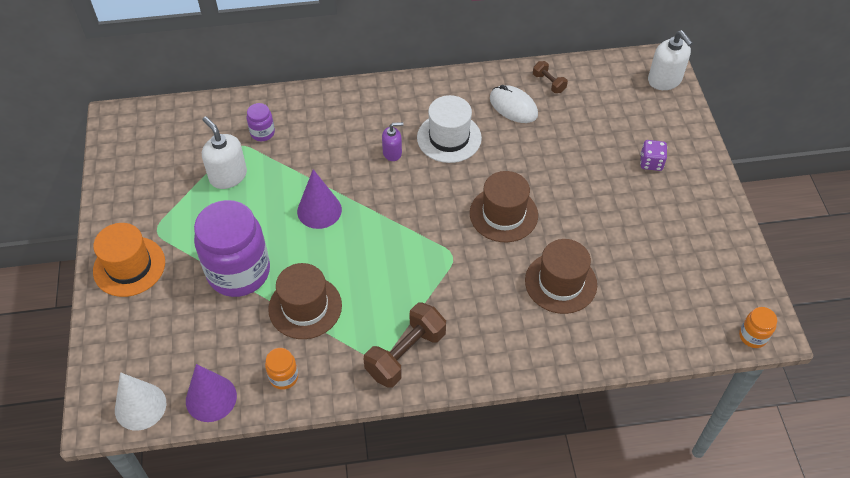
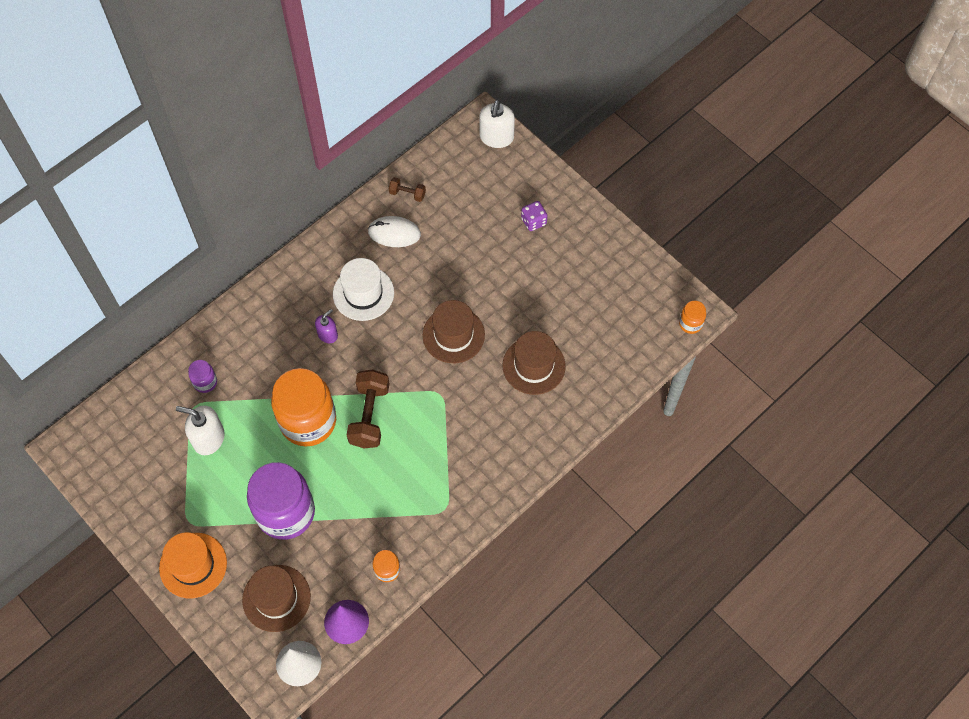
camera: 35 degrees left, 10 degrees up
(305, 307) = (360, 507): brown hat -> brown hat (276, 598)
(319, 210) = (308, 421): purple cone -> orange jar
(405, 354) = (462, 494): brown dumbbell -> brown dumbbell (369, 415)
(664, 80) = (496, 137): white soap dispenser -> white soap dispenser turned 75 degrees clockwise

